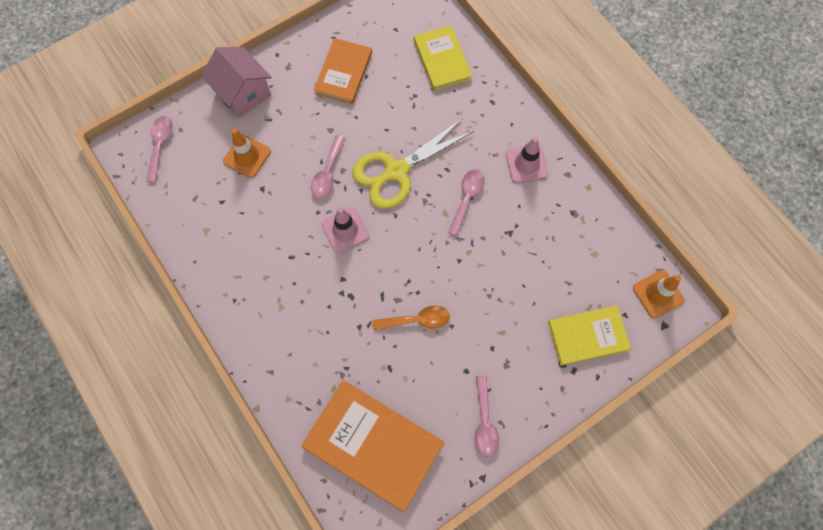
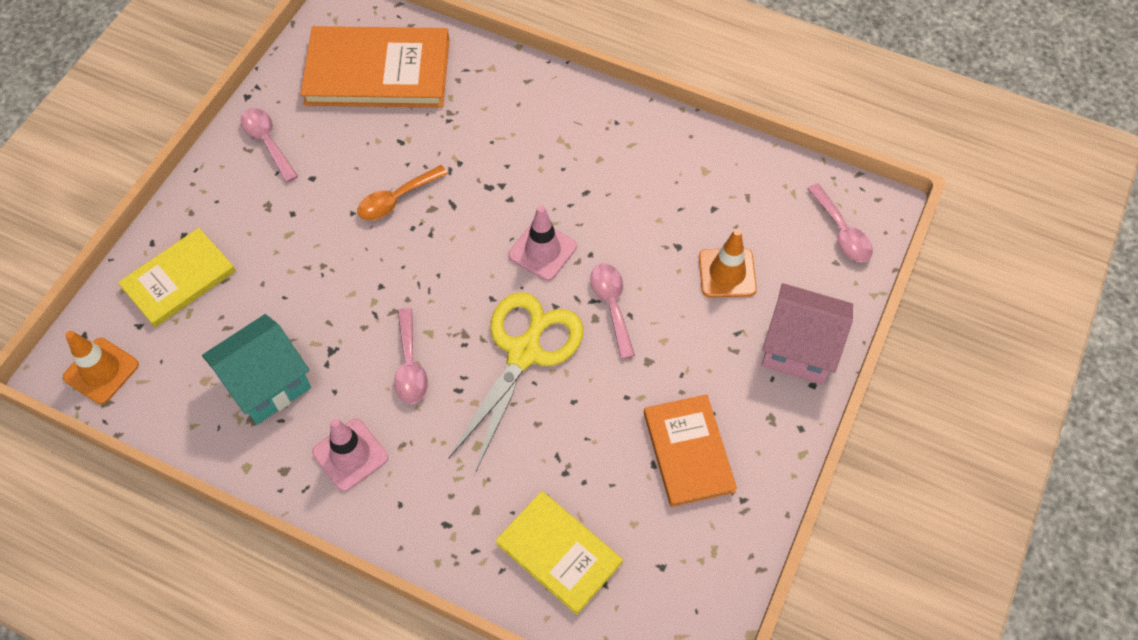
camera: 150 degrees right, 10 degrees down
(557, 231) = (267, 383): none -> turquoise house

